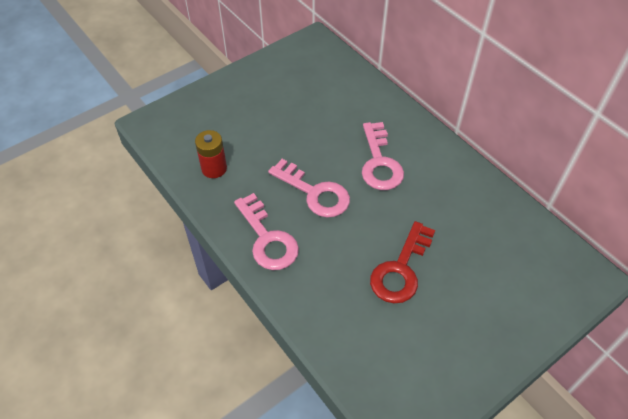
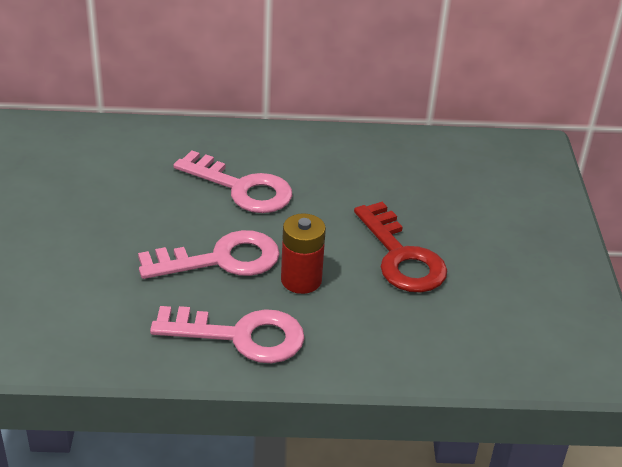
camera: 55 degrees left, 15 degrees down
(214, 168) = (67, 324): red battery -> red battery (301, 280)

